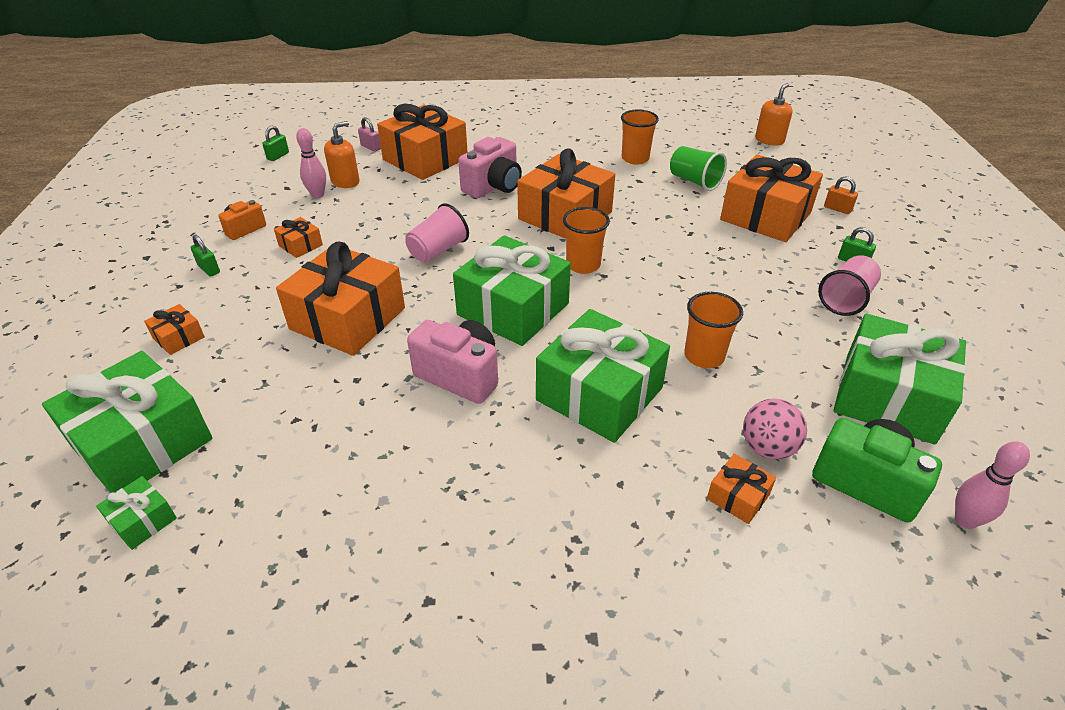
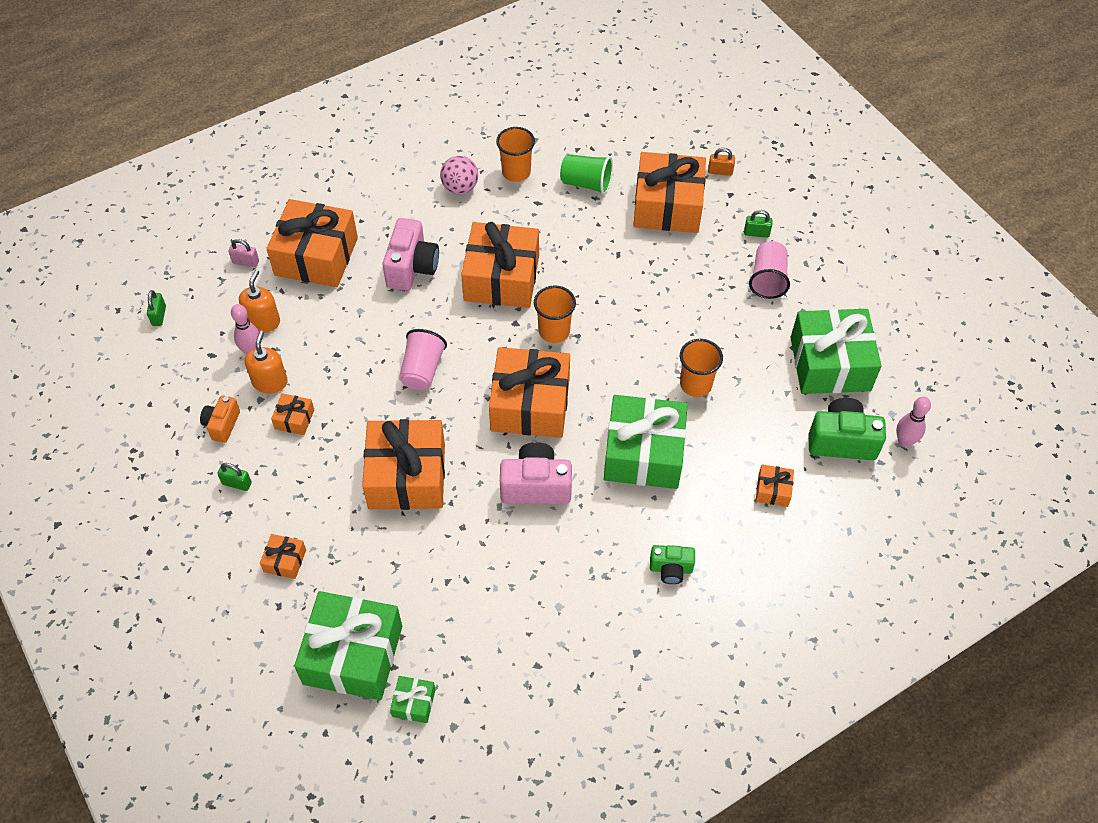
camera: 30 degrees left, 15 degrees up
(513, 309) = (530, 404): green gift -> orange gift
(545, 524) = (671, 569): none -> green camera
(767, 448) = (773, 444): pink ball -> pink ball (460, 188)
(769, 140) = (622, 94): orange soap dispenser -> orange soap dispenser (270, 382)

